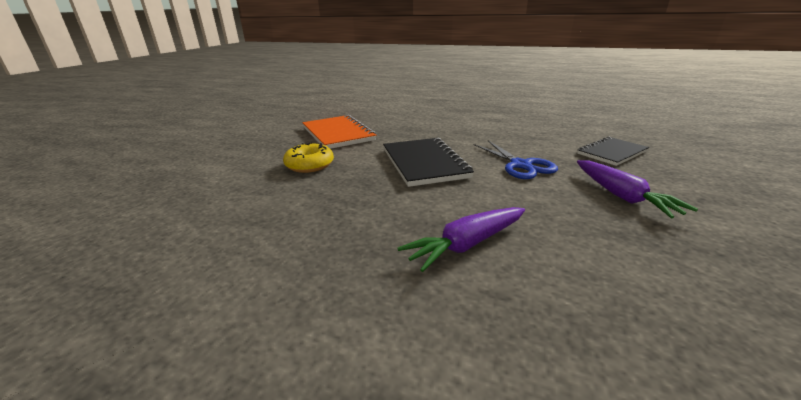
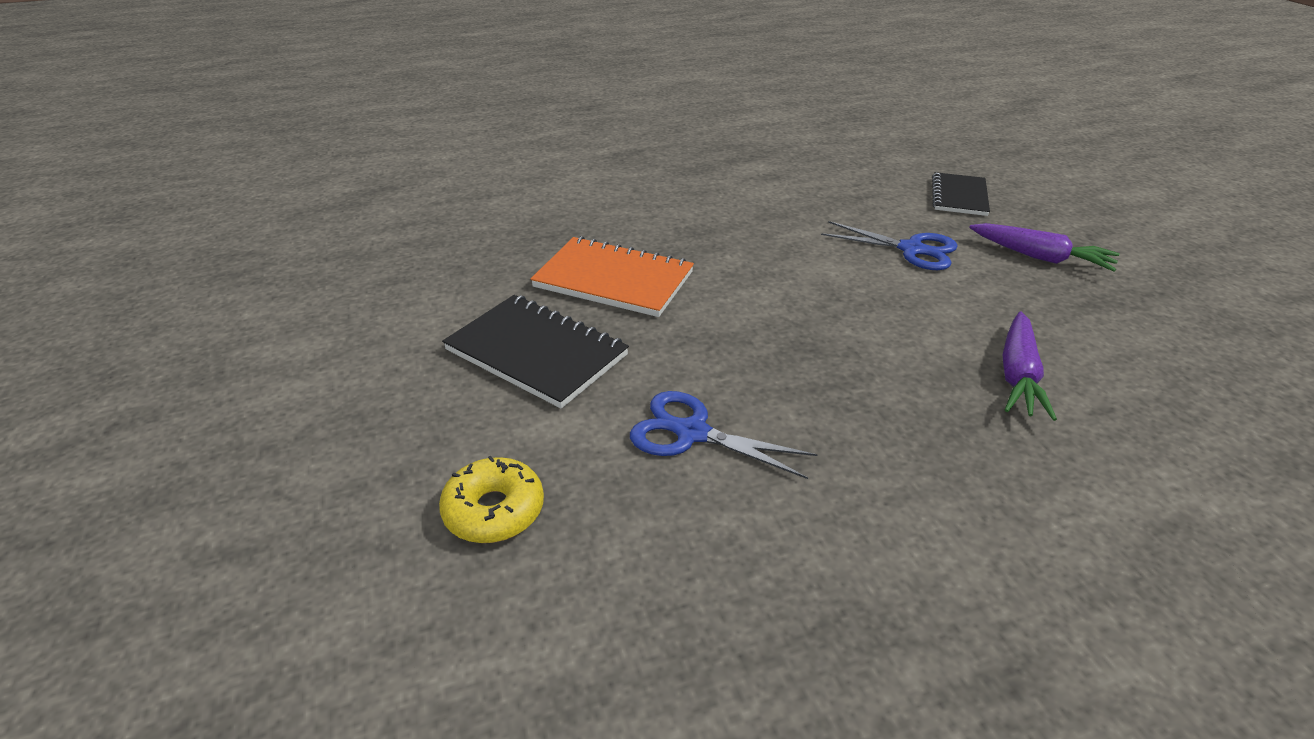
camera: 40 degrees left, 10 degrees up
(245, 190) = (692, 433): none -> blue scissors
(309, 165) = (690, 353): yellow donut -> yellow donut (494, 510)
(424, 163) = (817, 288): black notebook -> black notebook (536, 353)

